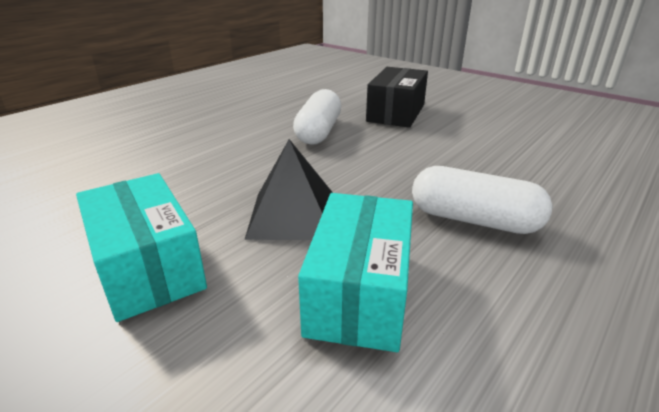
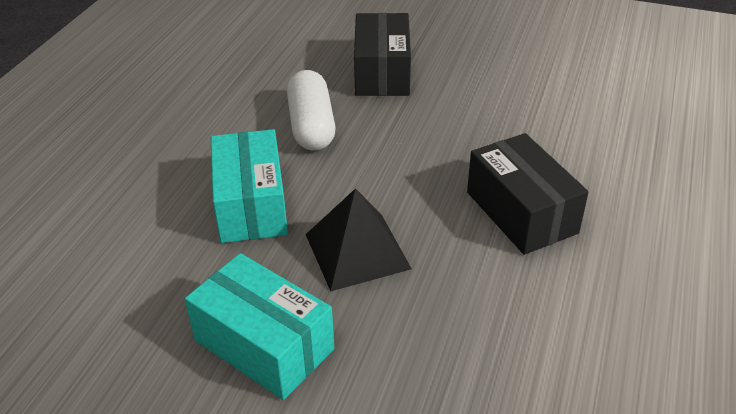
camera: 20 degrees left, 10 degrees up
(359, 292) = (460, 314): turquoise box -> turquoise box (251, 205)
(474, 220) = (521, 212): white capsule -> black box

